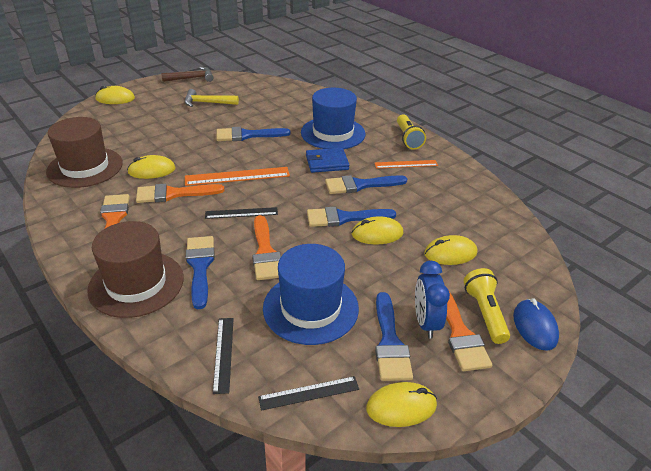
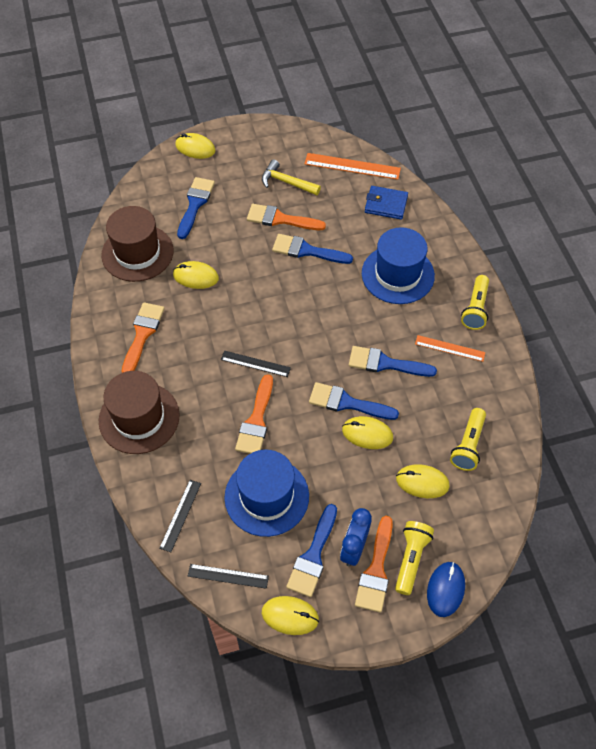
camera: 25 degrees right, 20 degrees up
(174, 194) = (205, 317): orange brush -> orange brush (280, 219)
(192, 78) = (286, 131): brown hammer -> none
(200, 267) = (195, 417): blue brush -> blue brush (195, 204)
(237, 176) = (271, 311): orange ruler -> orange ruler (352, 166)
(327, 163) = (368, 319): blue wallet -> blue wallet (386, 204)
(468, 218) = (468, 445): none -> yellow flashlight

